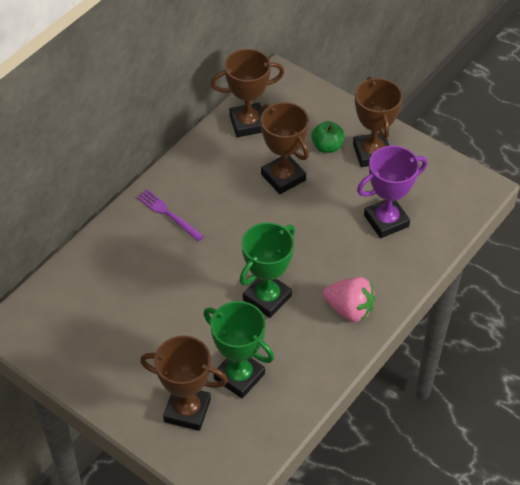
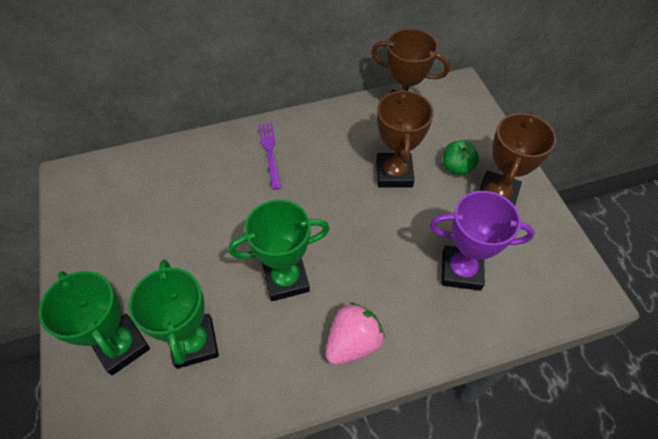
camera: 35 degrees right, 5 degrees up
(187, 410) = (121, 346): brown trophy -> green trophy
(349, 309) = (353, 342): pink strawberry -> pink strawberry turned 105 degrees counterclockwise

